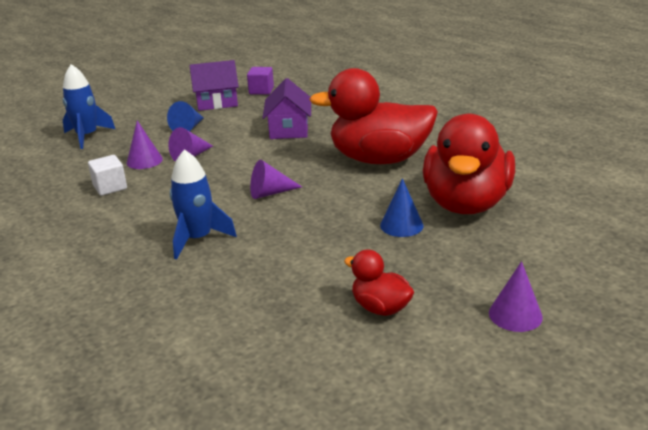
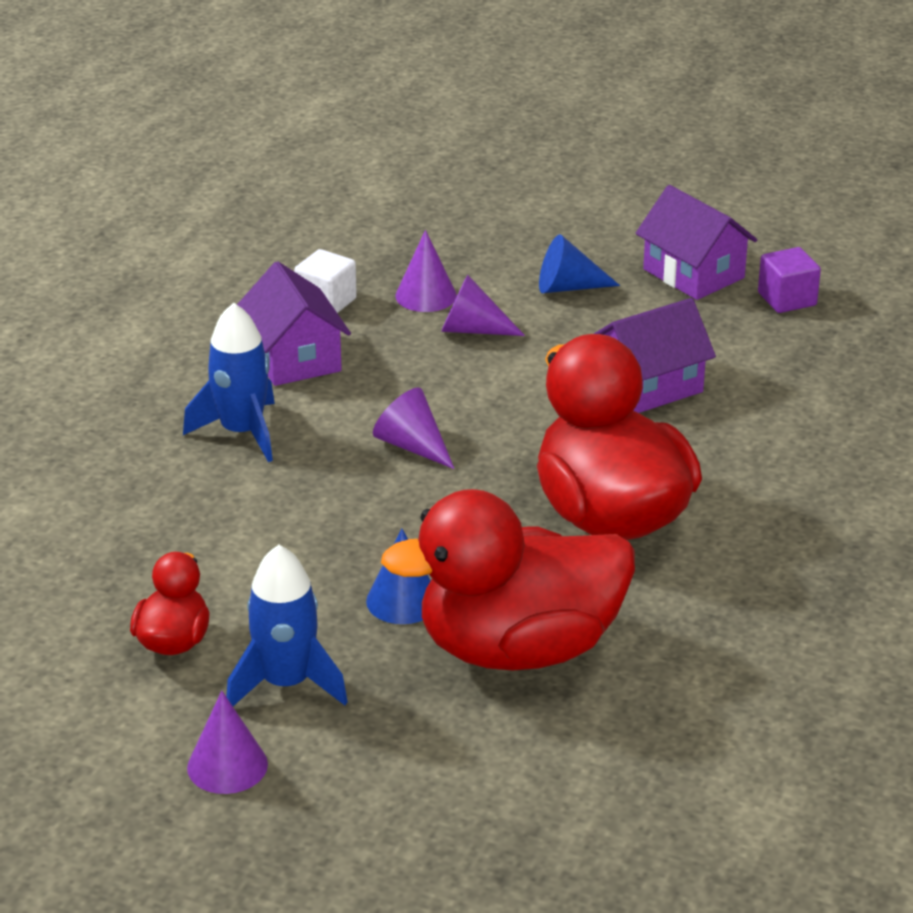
camera: 60 degrees right, 5 degrees up
(87, 136) = (463, 212): blue rocket -> blue rocket (286, 683)
(148, 207) = (294, 358): none -> purple house

